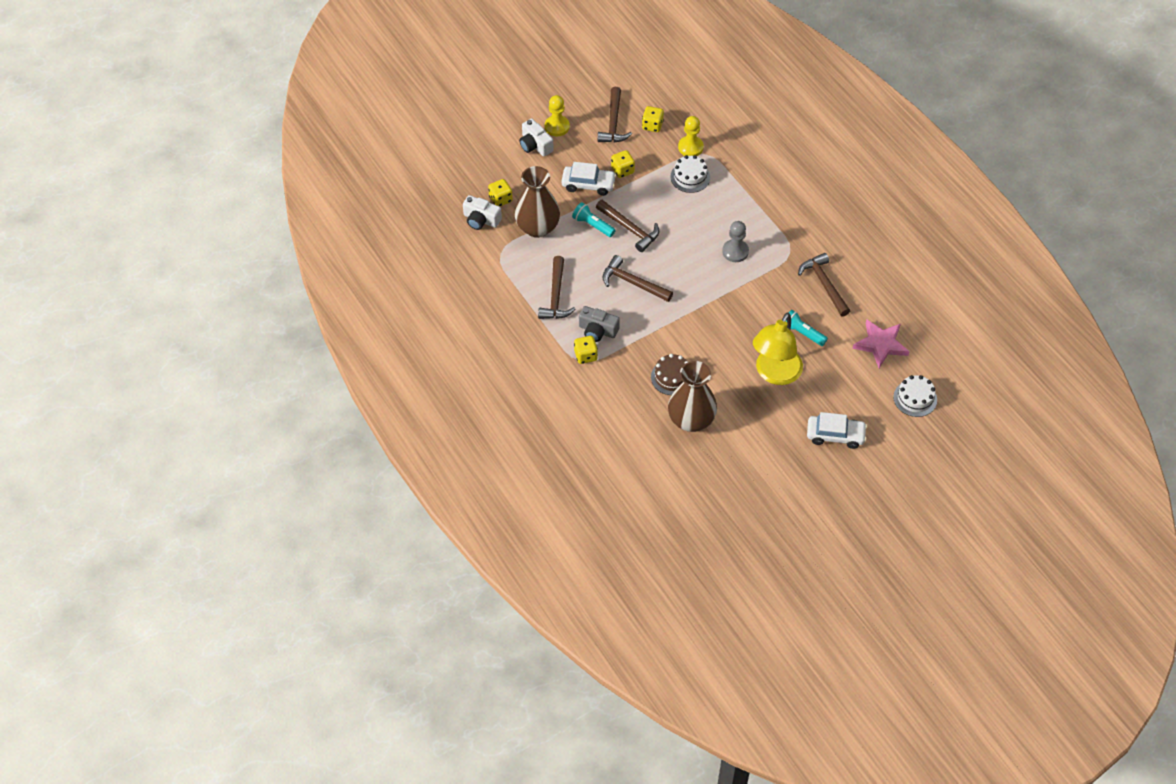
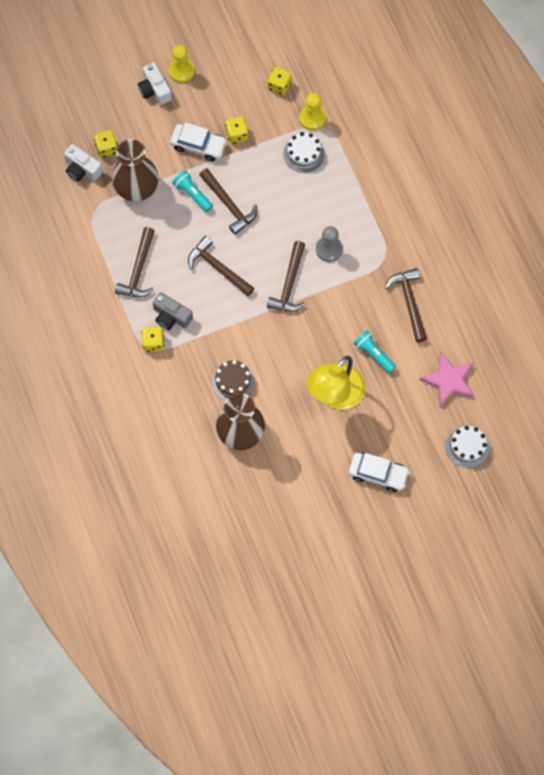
camera: 10 degrees right, 15 degrees up
(613, 122) = (240, 75): brown hammer -> brown hammer (289, 284)

